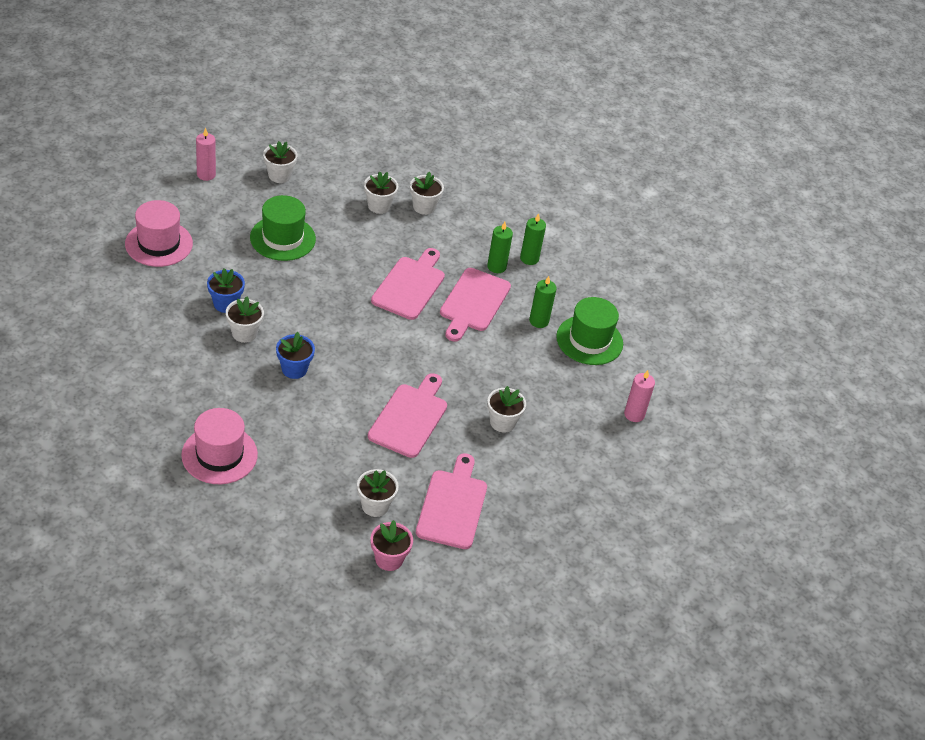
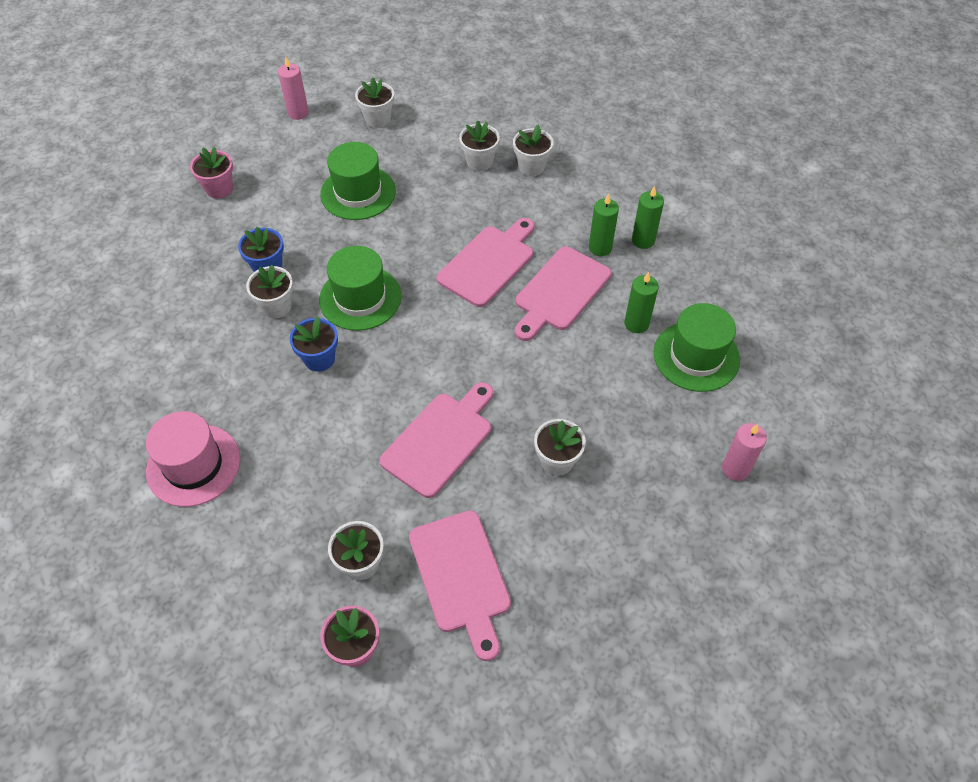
camera: 20 degrees right, 10 degrees up
(159, 244) = (219, 189): pink hat -> pink flower pot
(312, 321) = (360, 298): none -> green hat
(452, 505) = (461, 576): pink cutting board -> pink cutting board turned 135 degrees clockwise

